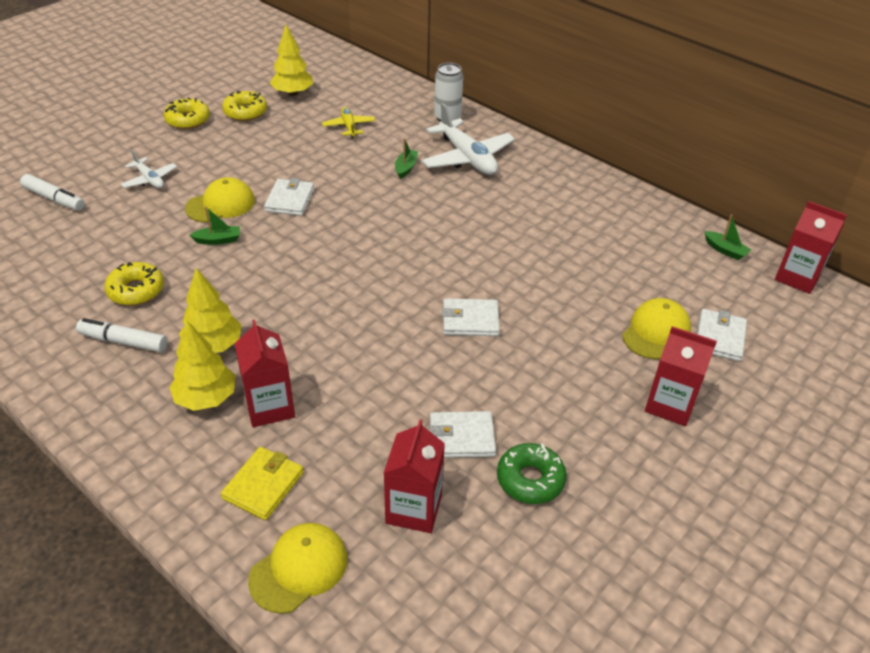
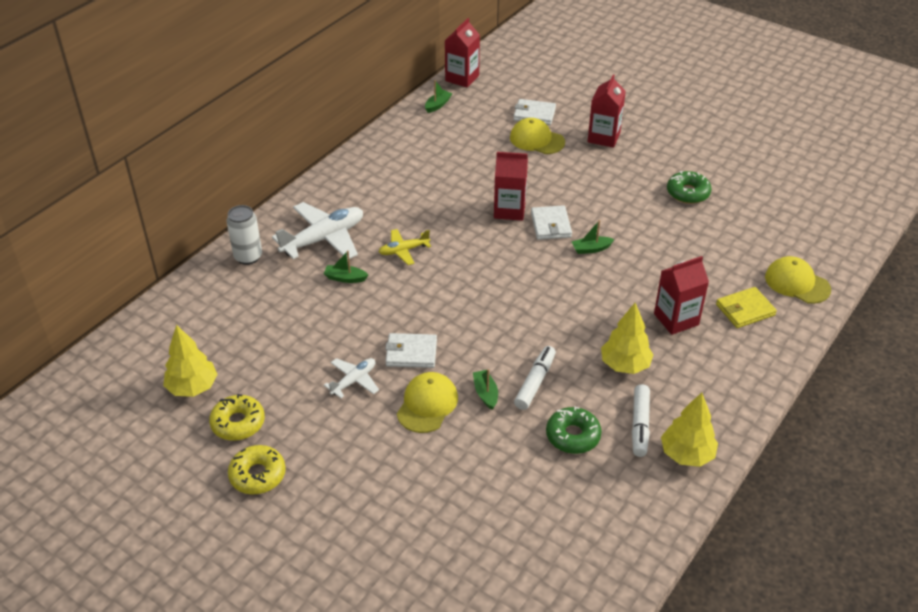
camera: 95 degrees left, 0 degrees up
(54, 199) = (440, 557): white marker -> white marker (535, 382)
(136, 290) = (573, 436): yellow donut -> green donut
(150, 179) = (390, 477): white plane -> white plane (354, 381)
(206, 398) = (681, 357): yellow tree -> yellow tree (686, 454)
(220, 204) = (427, 404): yellow cap -> yellow cap turned 60 degrees clockwise
(263, 485) = (745, 310): yellow wallet -> yellow wallet turned 45 degrees counterclockwise
(349, 127) = (269, 328): yellow plane -> yellow plane (403, 251)
(414, 509) = (731, 239): red carton -> red carton (509, 210)
(418, 350) = (591, 249): none -> green boat
(461, 437) = (666, 223): white wallet -> none

